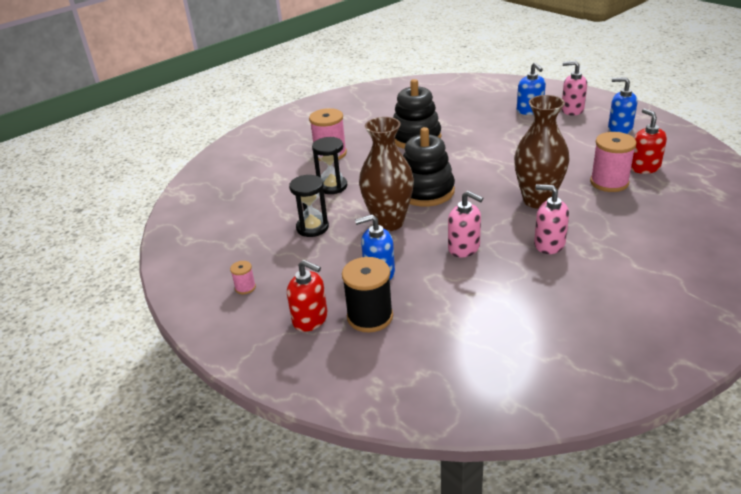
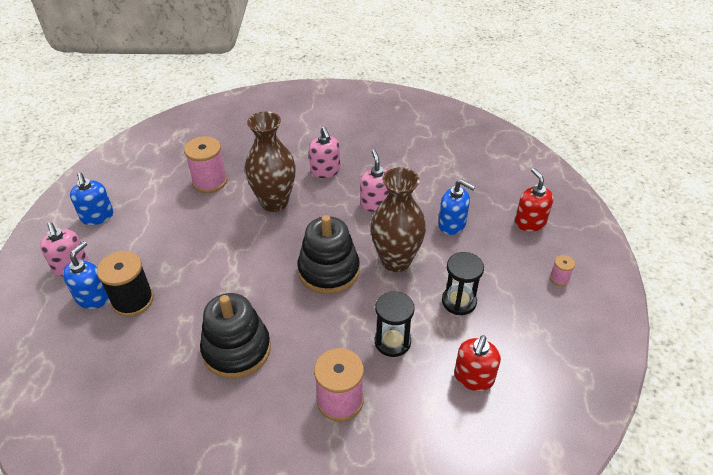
camera: 140 degrees left, 10 degrees up
(370, 317) = (490, 200): black spool -> black spool (133, 300)
(644, 167) = (167, 175): red soap dispenser -> red soap dispenser (473, 377)

